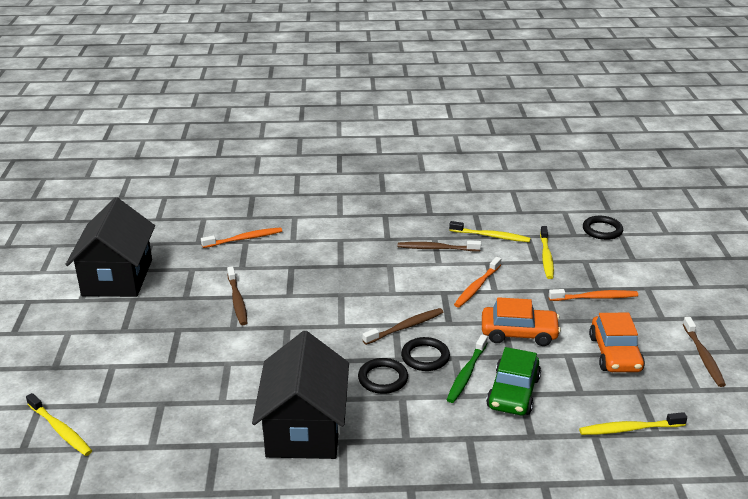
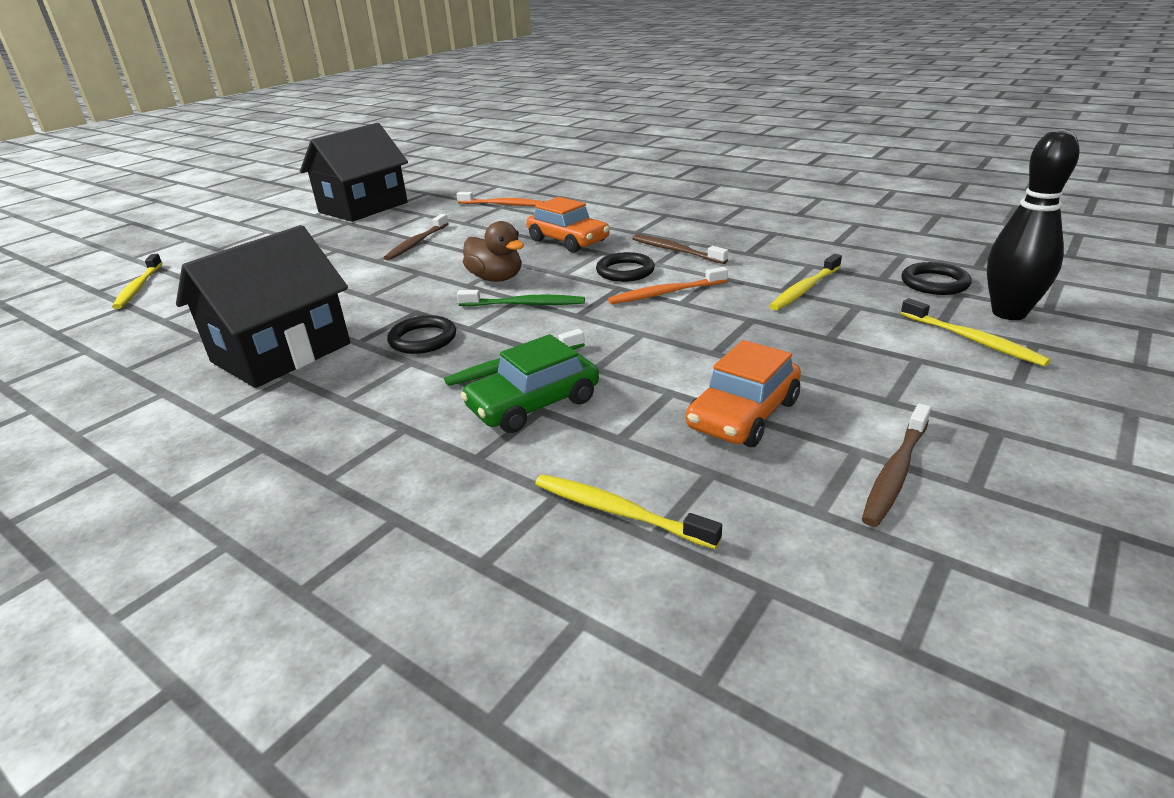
camera: 40 degrees right, 0 degrees up
(353, 313) = (496, 278): none -> brown duck
(405, 327) = (524, 304): brown toothbrush -> green toothbrush
(425, 357) = (498, 335): black ring -> black ring (625, 271)
(491, 236) = (761, 255): yellow toothbrush -> yellow toothbrush (973, 340)
(519, 333) = (643, 349): orange car -> orange car (568, 241)
(595, 297) = (811, 346): orange toothbrush -> none
(654, 241) = (1009, 313): none -> black bowling pin

